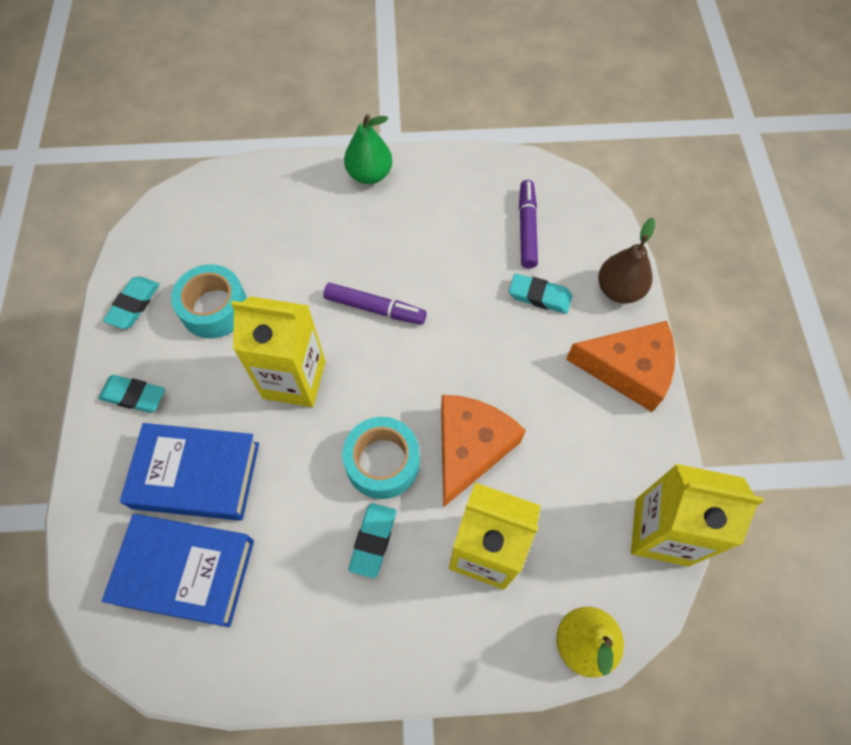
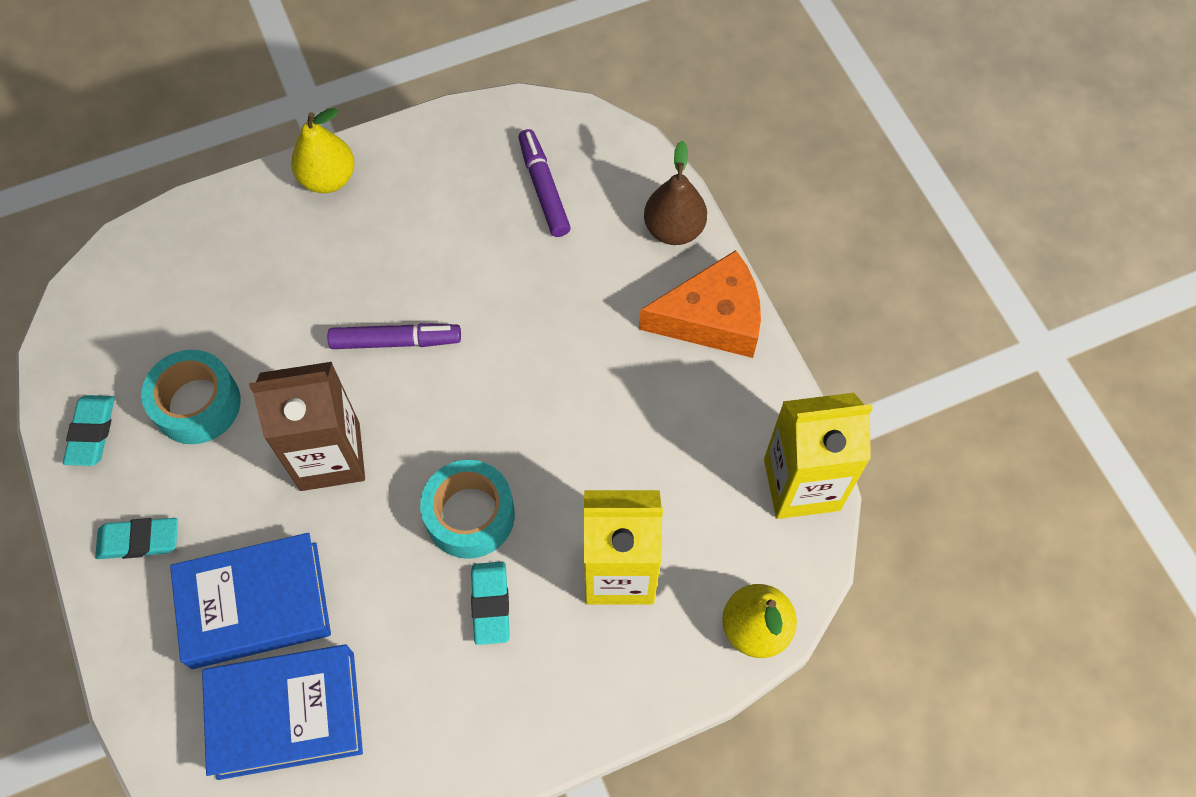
camera: 20 degrees left, 0 degrees up
(294, 379) = (330, 456): yellow carton -> brown carton
(369, 175) = (328, 179): green pear -> yellow pear
(470, 448) = (564, 465): orange cheese -> none
(539, 296) = (585, 265): turquoise eraser -> none

